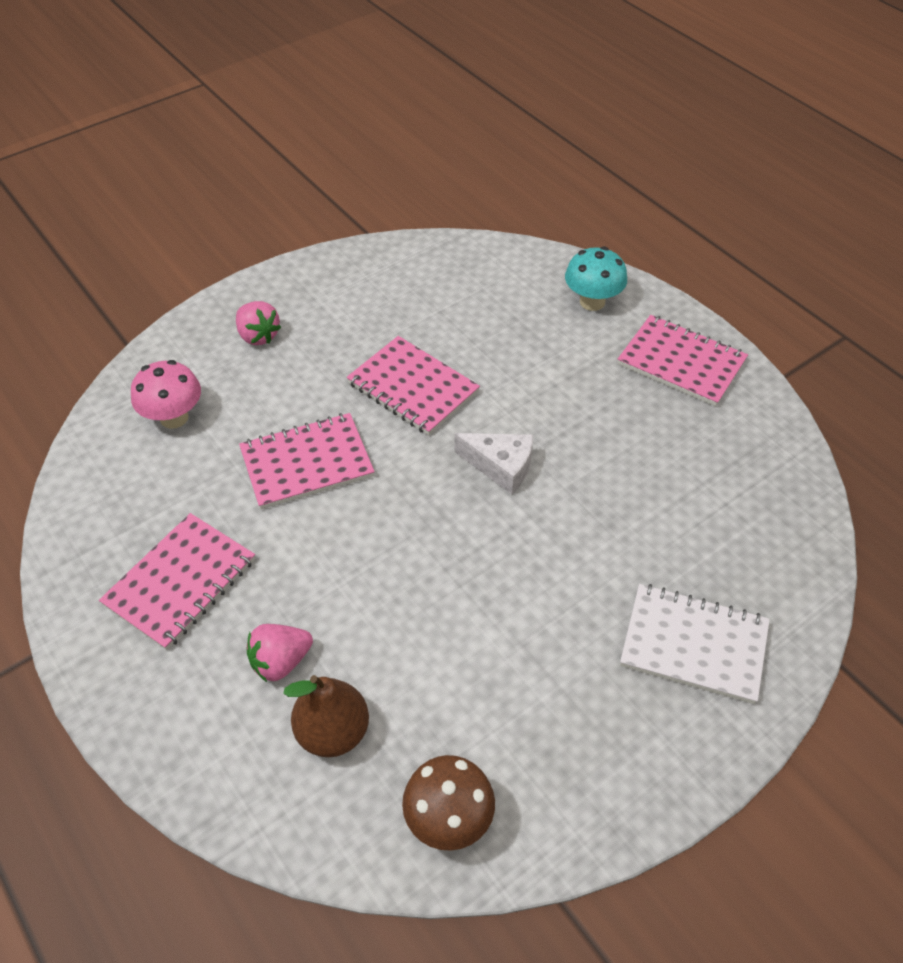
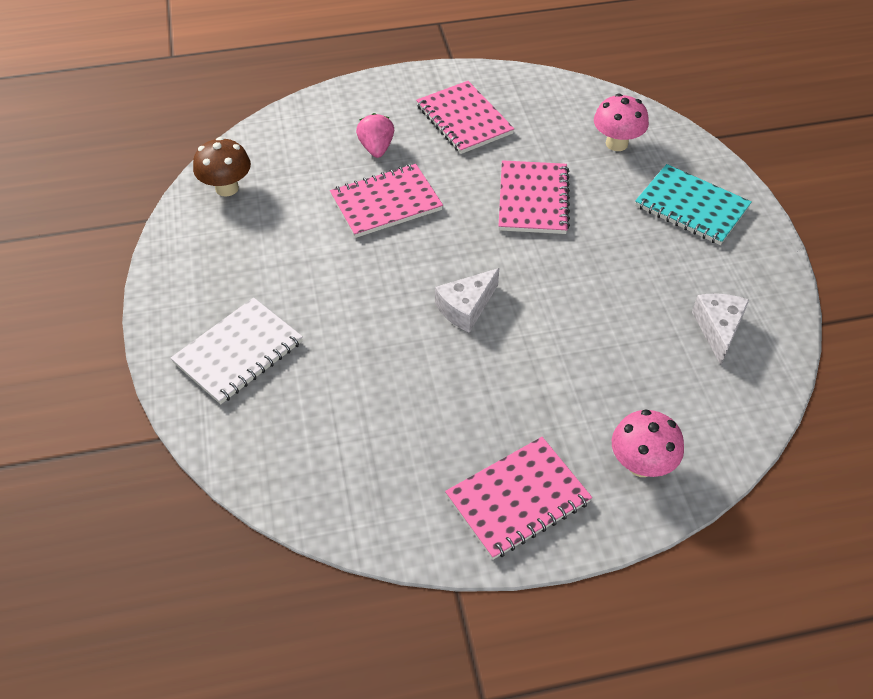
camera: 115 degrees right, 0 degrees up
(258, 336) = (691, 207): pink strawberry -> turquoise notebook
(333, 731) = (314, 158): brown pear -> none
(413, 388) = (583, 283): pink notebook -> pink notebook (386, 203)
(417, 287) = (718, 329): none -> white cheese
(592, 302) = (641, 464): turquoise mushroom -> pink mushroom

